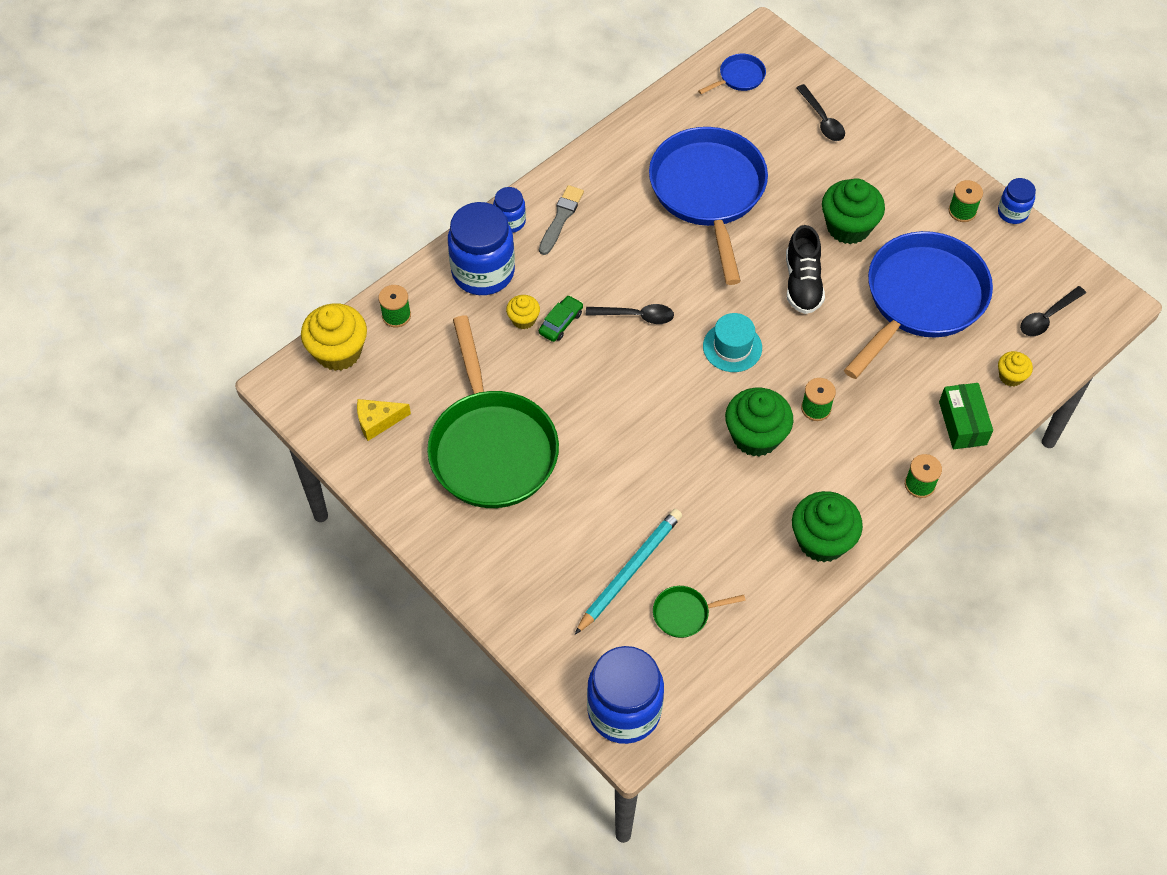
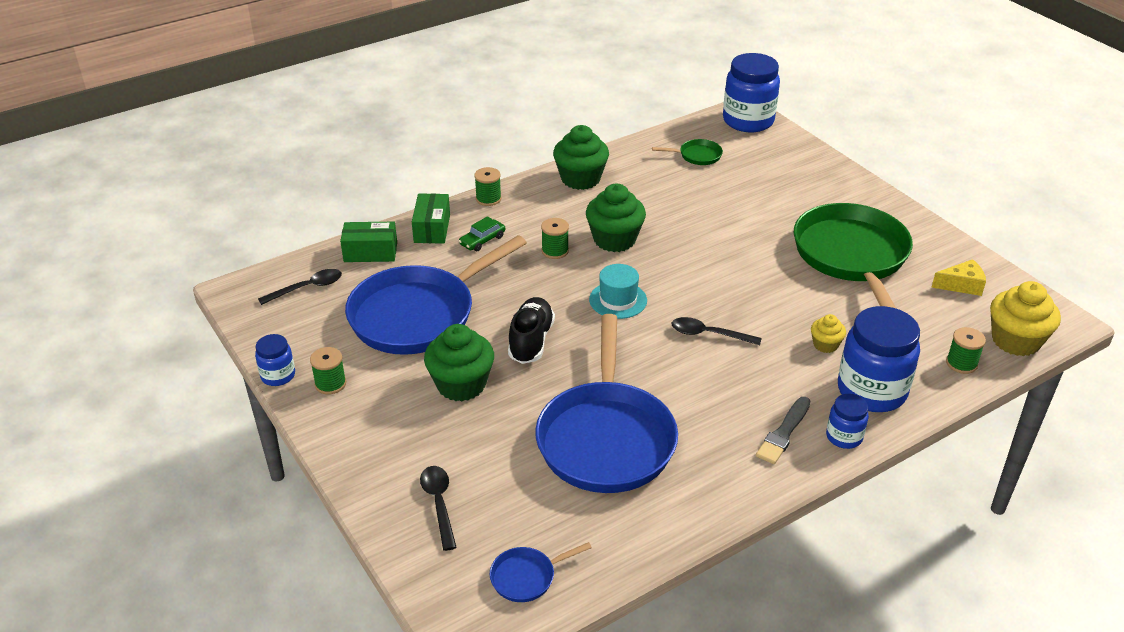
camera: 170 degrees left, 20 degrees down
(561, 323) = (786, 338): green car -> green car (482, 240)
(629, 571) = (736, 179): turquoise pencil -> none
(1011, 376) = (370, 252): yellow cupcake -> green box

